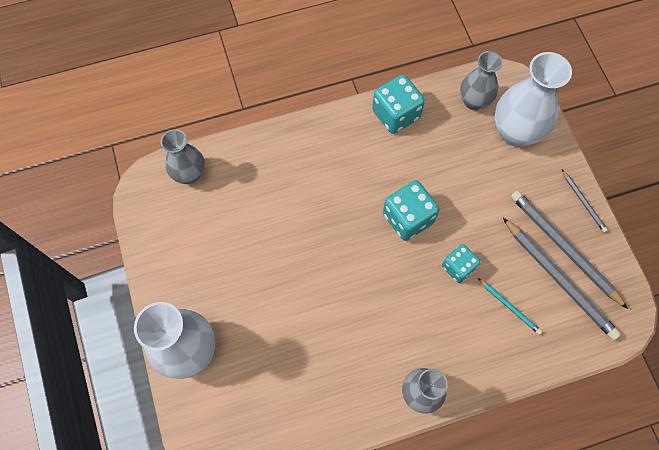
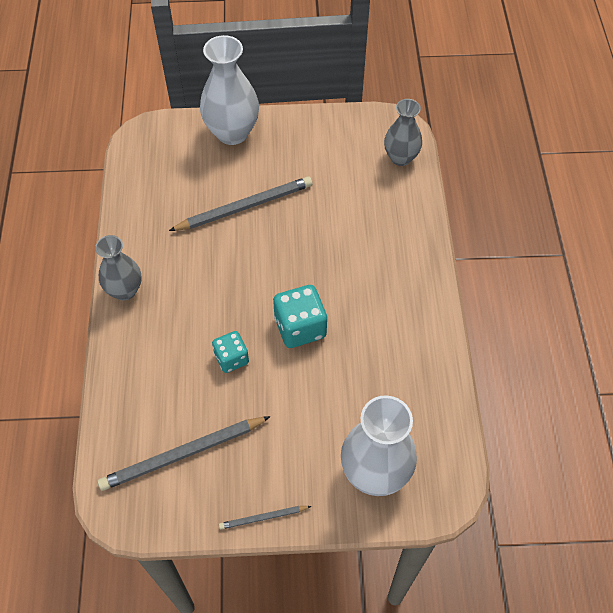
camera: 105 degrees right, 10 degrees down
(396, 114) = (428, 350): turquoise dice -> none
(474, 101) = (427, 439): grey vase -> none
(509, 307) = (173, 394): turquoise pencil -> none
(563, 248) = (216, 473): grey pencil -> grey pencil (245, 206)

